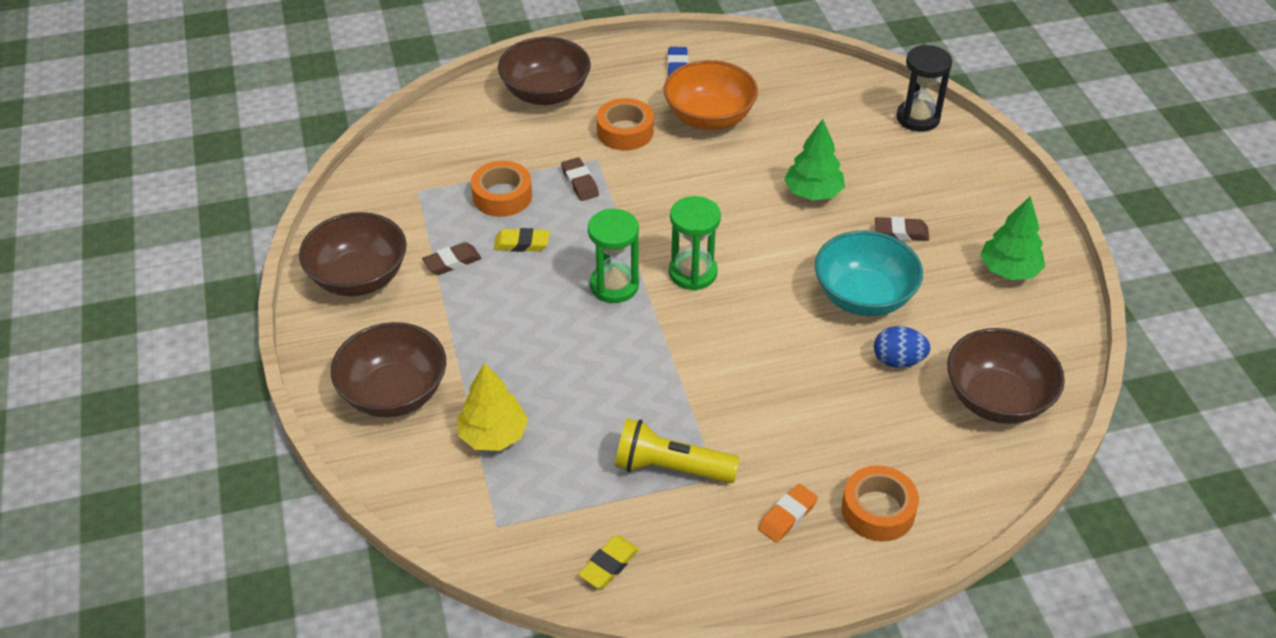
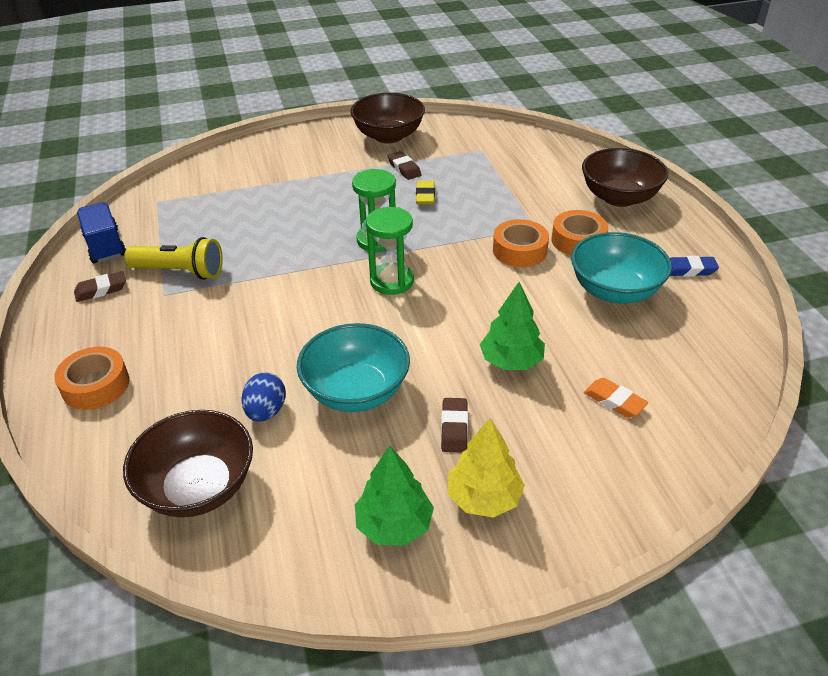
camera: 90 degrees right, 5 degrees down
(394, 393) = (280, 157): brown bowl -> none
(493, 435) = (234, 195): yellow tree -> yellow tree (484, 498)
(502, 196) = (480, 184): orange tape -> orange tape (519, 250)
(580, 182) = (502, 219): brown eraser -> brown eraser (101, 290)
(609, 565) = (105, 246): yellow eraser -> blue truck
(670, 468) = (180, 272): yellow flashlight -> yellow flashlight turned 90 degrees clockwise
(709, 118) = (615, 291): orange bowl -> turquoise bowl
(787, 516) = (111, 331): orange eraser -> orange eraser (614, 401)
(918, 118) = (670, 461): black hourglass -> none

